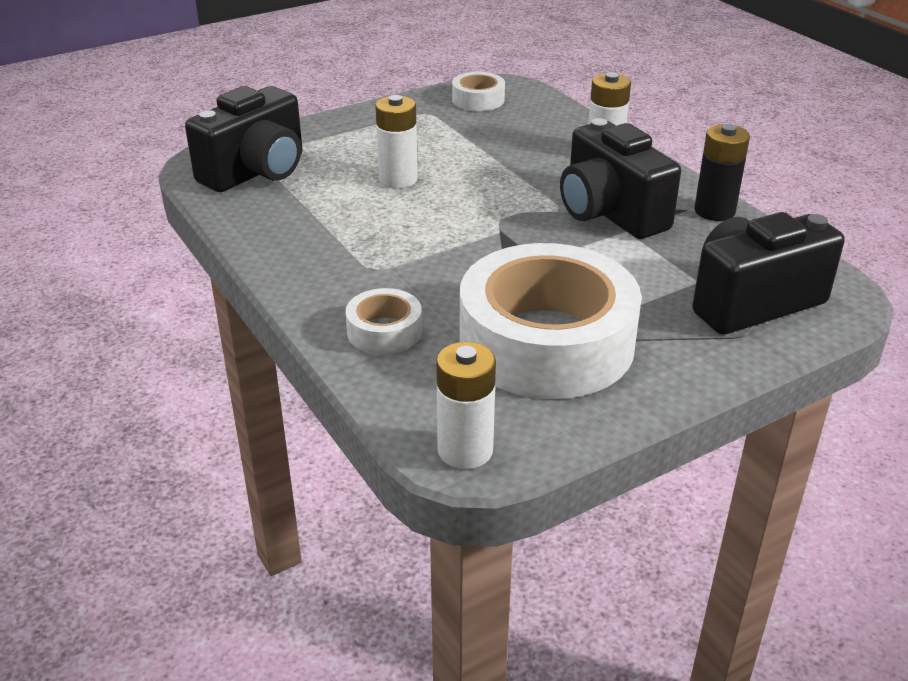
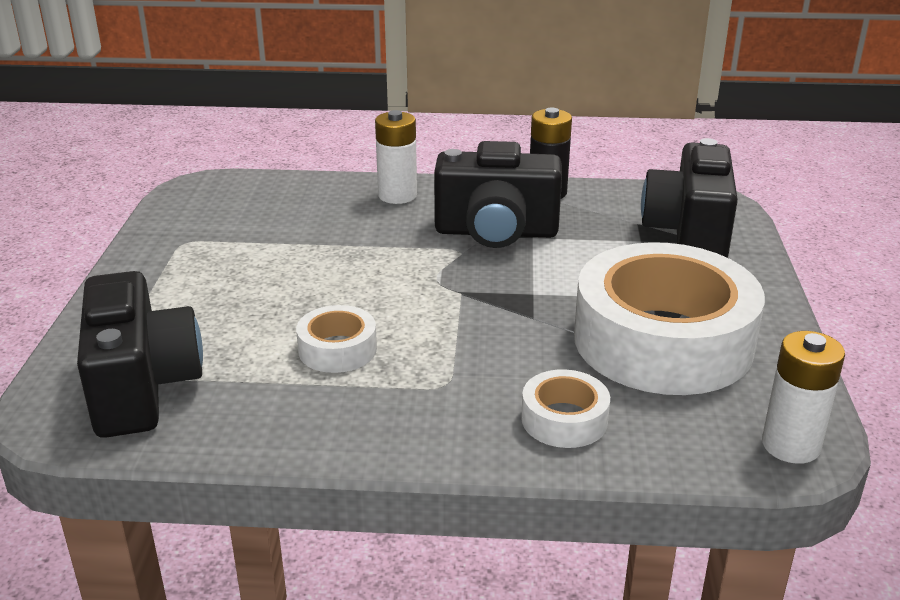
camera: 55 degrees left, 5 degrees down
(398, 179) = (292, 307): white battery -> none
(478, 100) = (205, 208): white tape -> white tape (337, 349)

